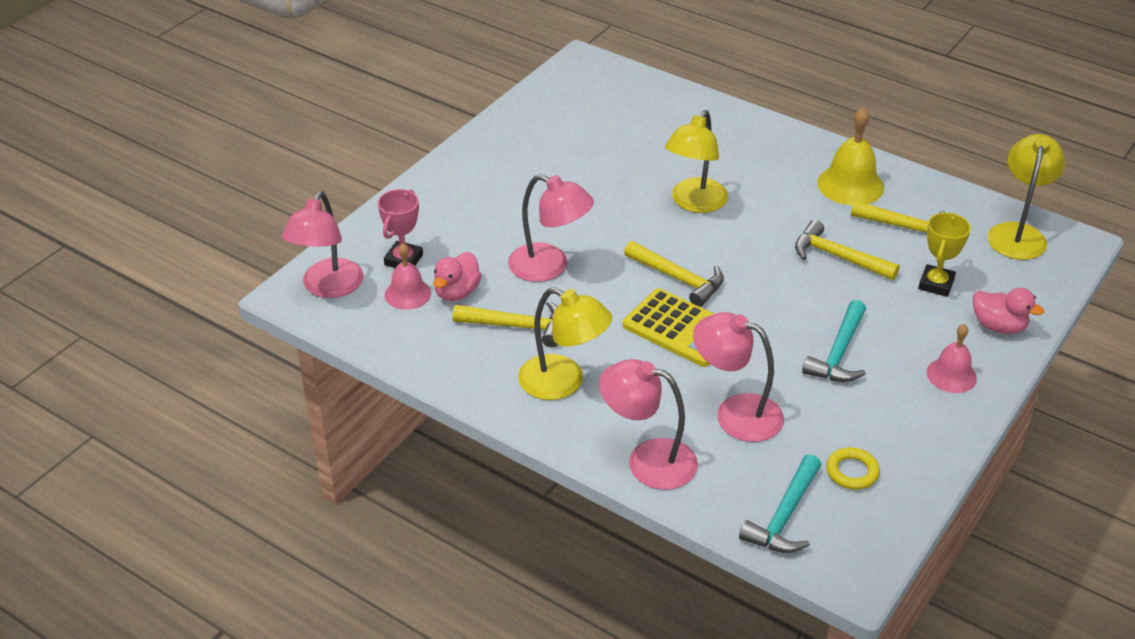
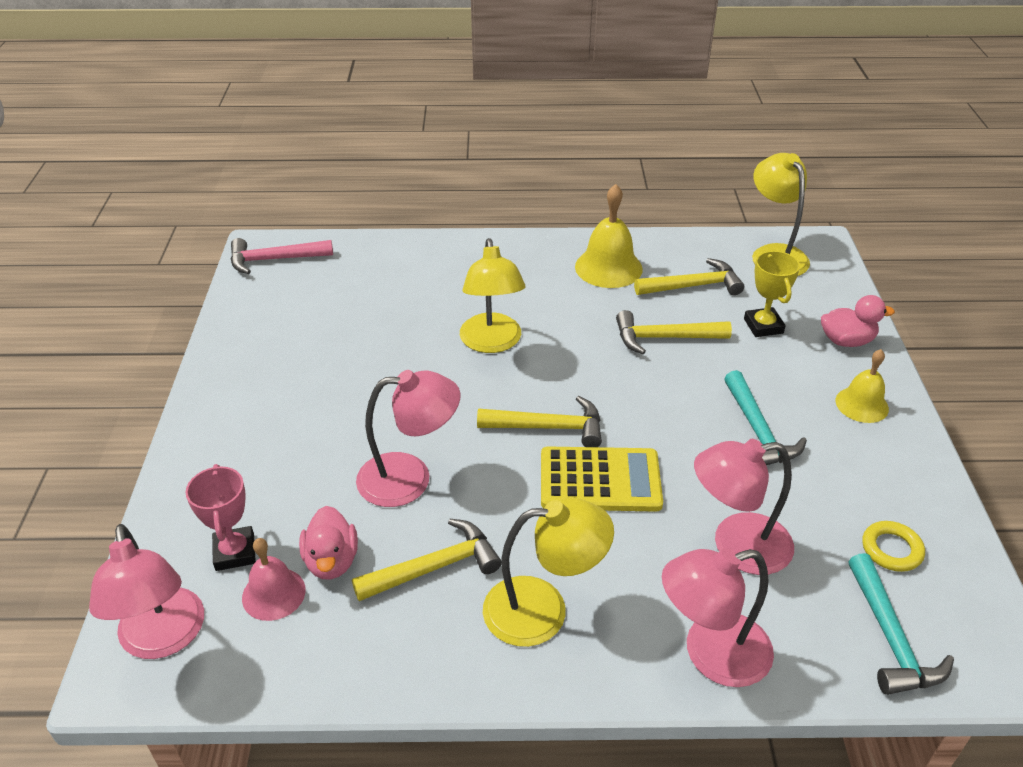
camera: 35 degrees left, 0 degrees up
(586, 75) = (274, 260): none -> pink hammer
(951, 375) = (862, 404): pink bell -> yellow bell

